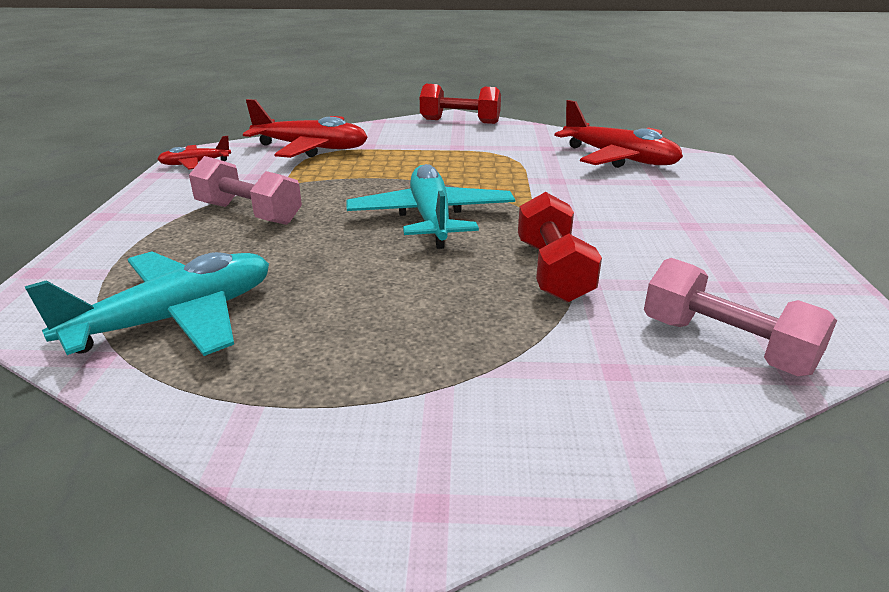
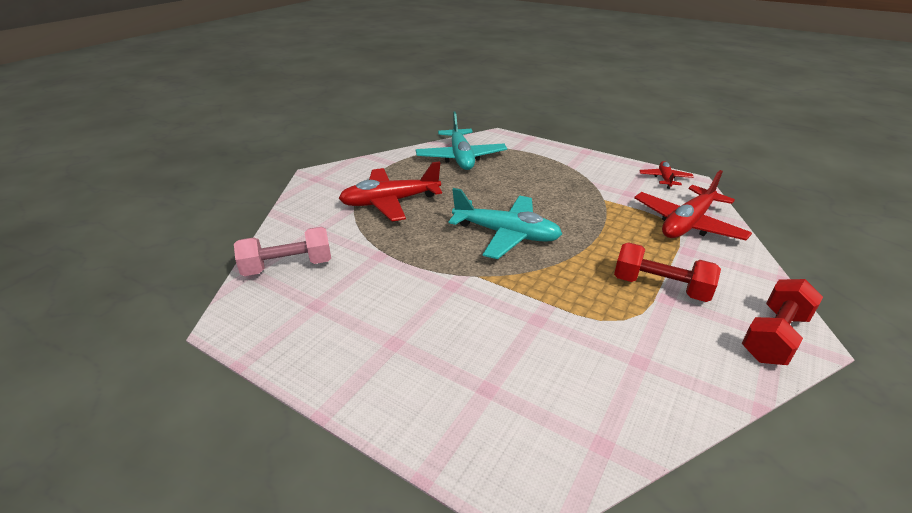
camera: 120 degrees right, 5 degrees up
(249, 213) = (560, 183): pink dumbbell -> none
(553, 271) = (402, 249): red dumbbell -> red dumbbell (660, 287)
(618, 158) = (573, 400): red plane -> red plane (390, 202)

